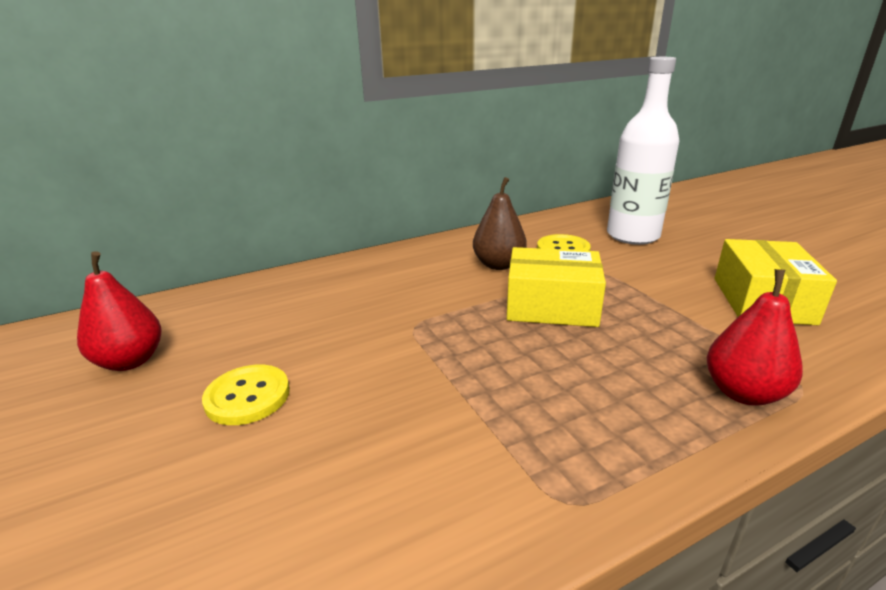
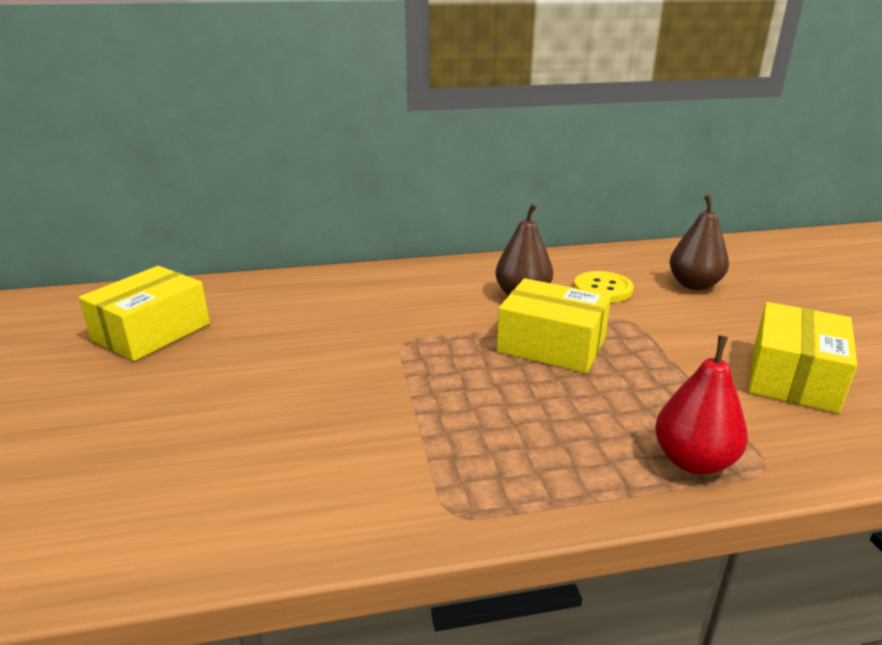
camera: 15 degrees right, 0 degrees up
(130, 361) = (151, 332): red pear -> yellow box
(247, 396) = (232, 377): yellow button -> none
(633, 236) = (694, 285): white bottle -> brown pear

